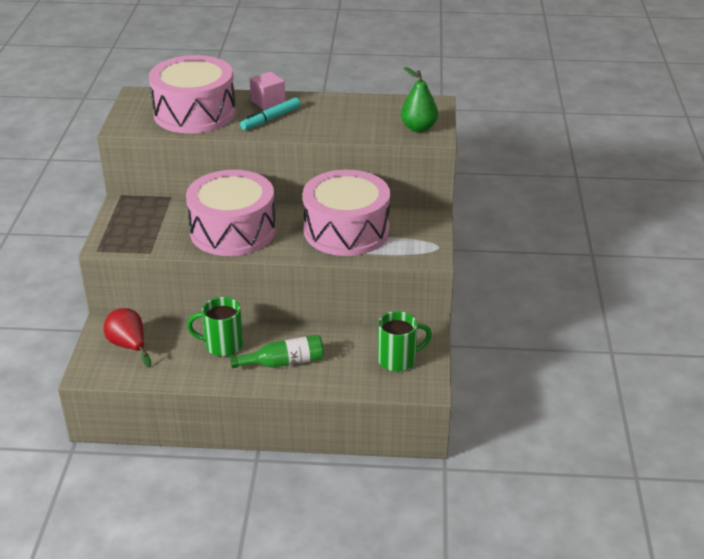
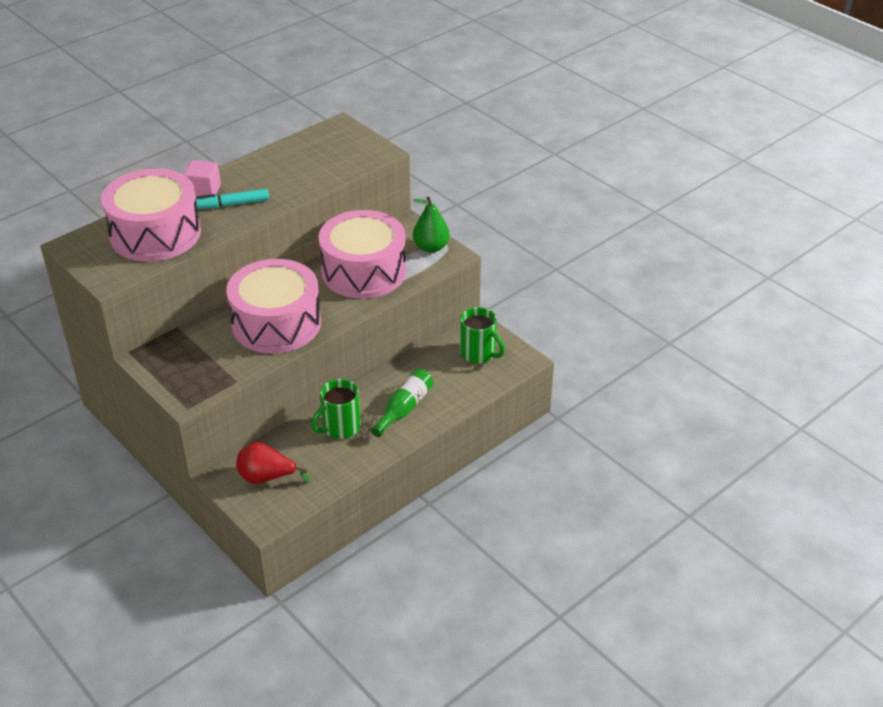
camera: 45 degrees left, 5 degrees up
(271, 119) = (231, 204): turquoise marker -> turquoise marker turned 75 degrees clockwise
(398, 360) = (479, 353): green mug -> green mug turned 105 degrees clockwise
(418, 128) = (359, 152): green pear -> green pear (431, 247)

